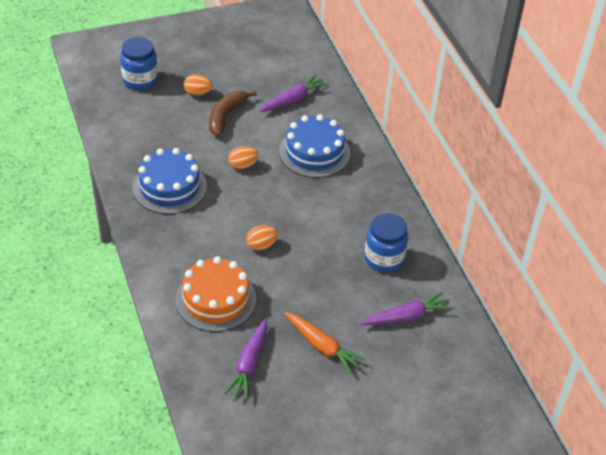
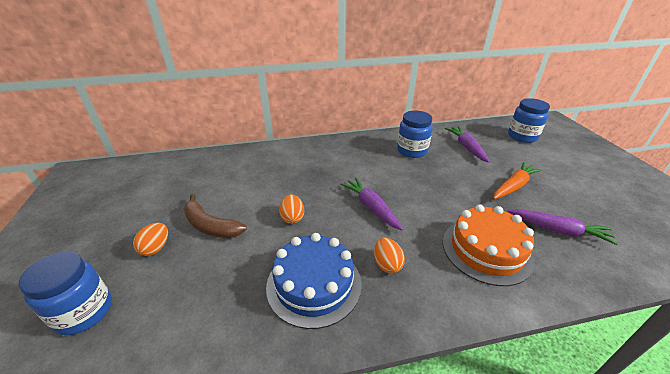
camera: 80 degrees left, 10 degrees down
(261, 245) = (405, 212): orange egg -> orange egg (387, 264)
(293, 99) = (211, 178): purple carrot -> purple carrot (371, 207)
(314, 152) = (287, 172): blue cake -> none
(456, 390) = (522, 136): none -> blue jar

